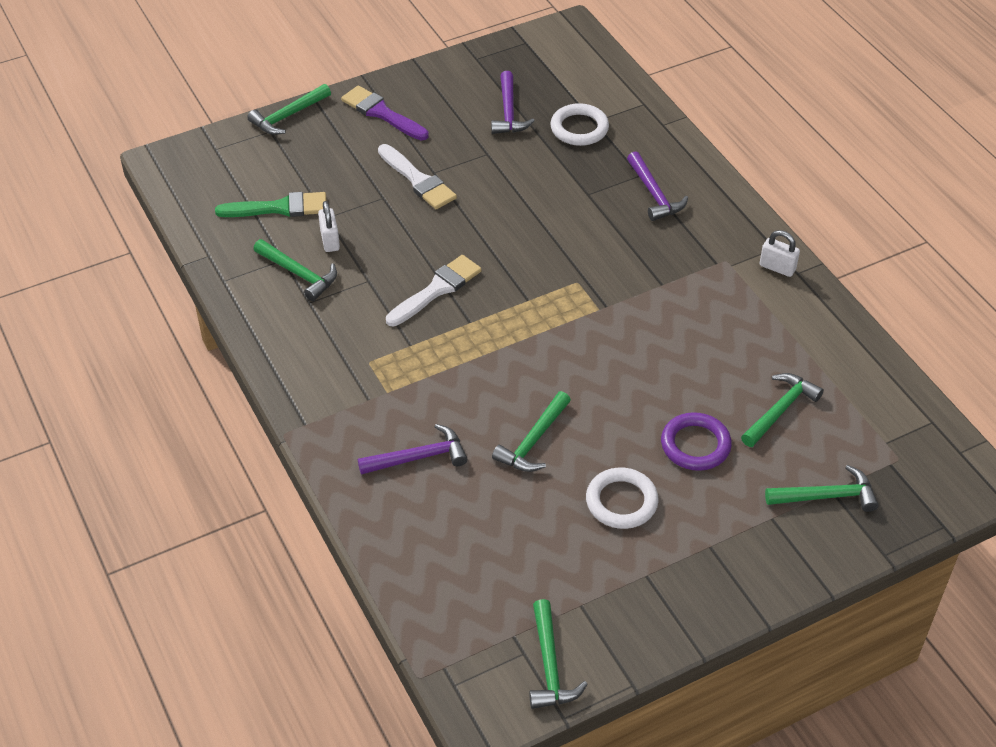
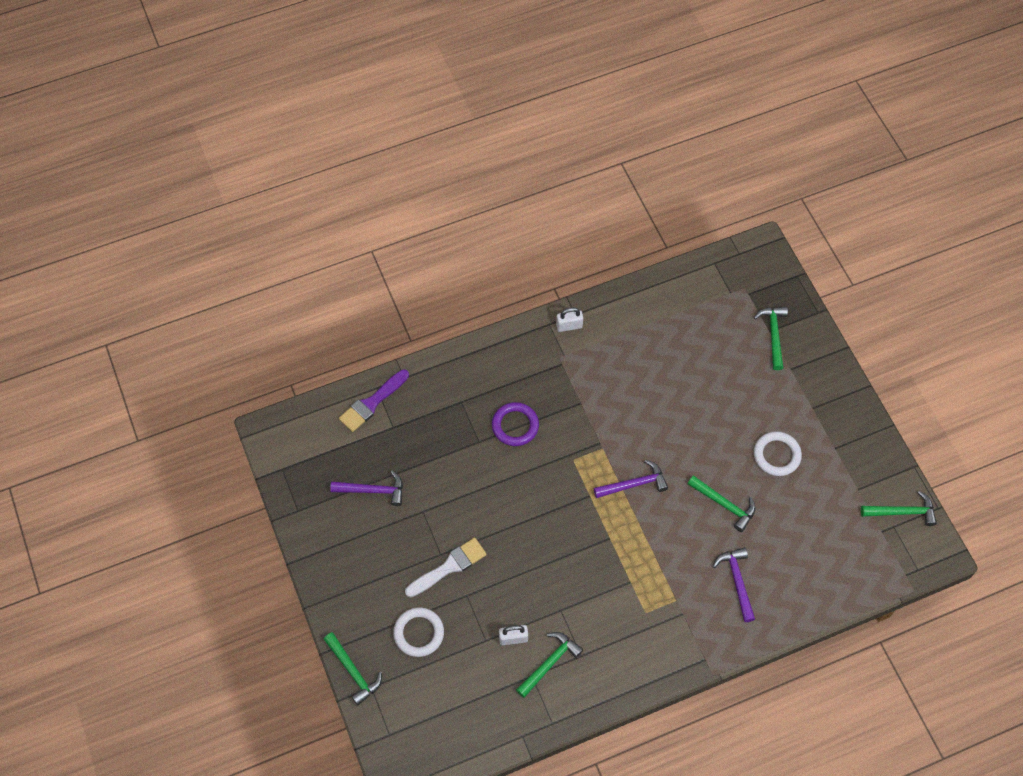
camera: 85 degrees left, 15 degrees up
(279, 208) = (471, 679): green brush -> none
(382, 113) = (360, 592): purple brush -> purple brush (372, 403)
(437, 290) = (574, 559): white brush -> none
(579, 128) = (400, 439): white ring -> white ring (419, 633)
(654, 194) = (484, 395): purple hammer -> purple hammer (634, 484)
(695, 445) = (730, 404): purple ring -> purple ring (515, 426)
(777, 267) = (569, 326): white padlock -> white padlock turned 45 degrees clockwise
(780, 410) = (701, 348): green hammer -> none

